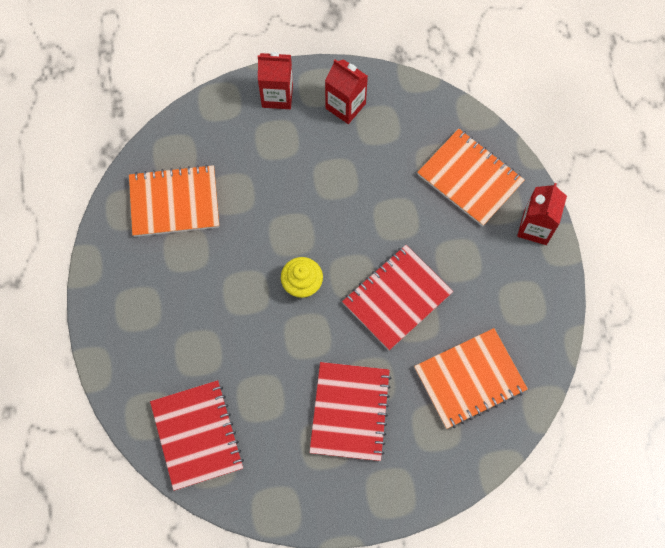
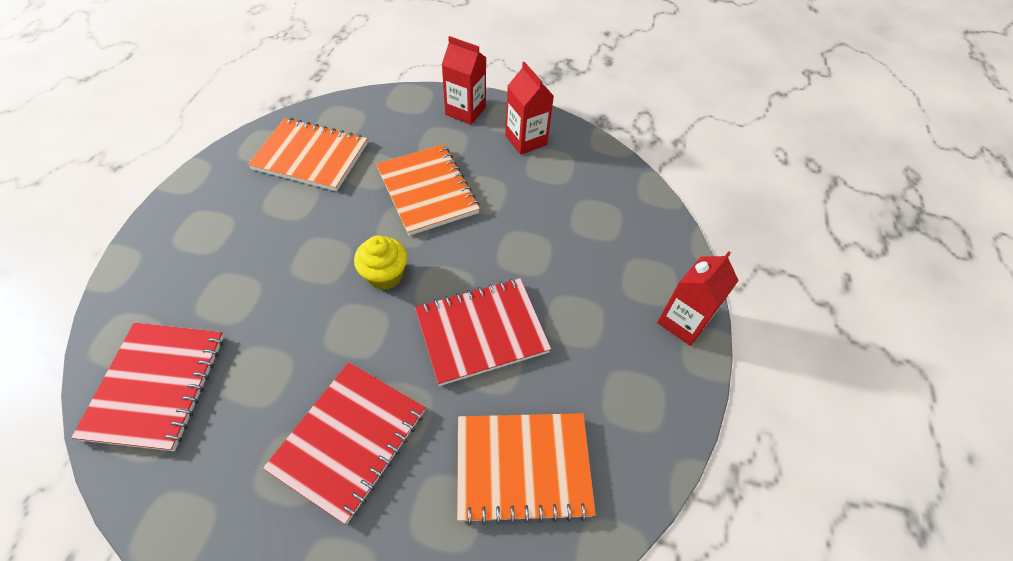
camera: 20 degrees right, 15 degrees down
(470, 178) = (625, 245): orange notebook -> orange notebook (427, 191)

